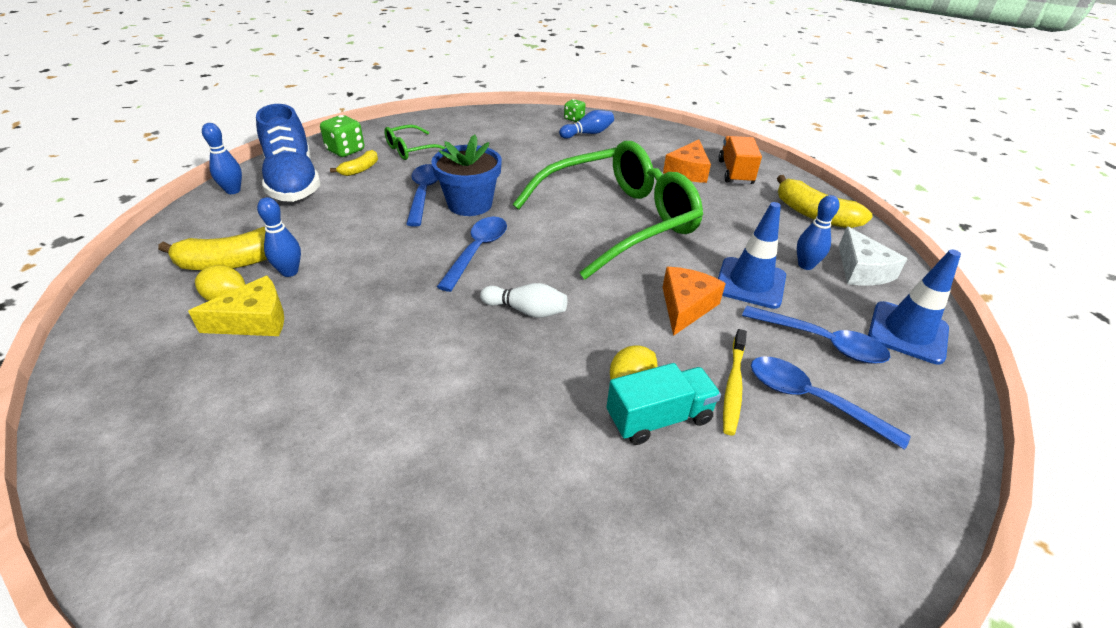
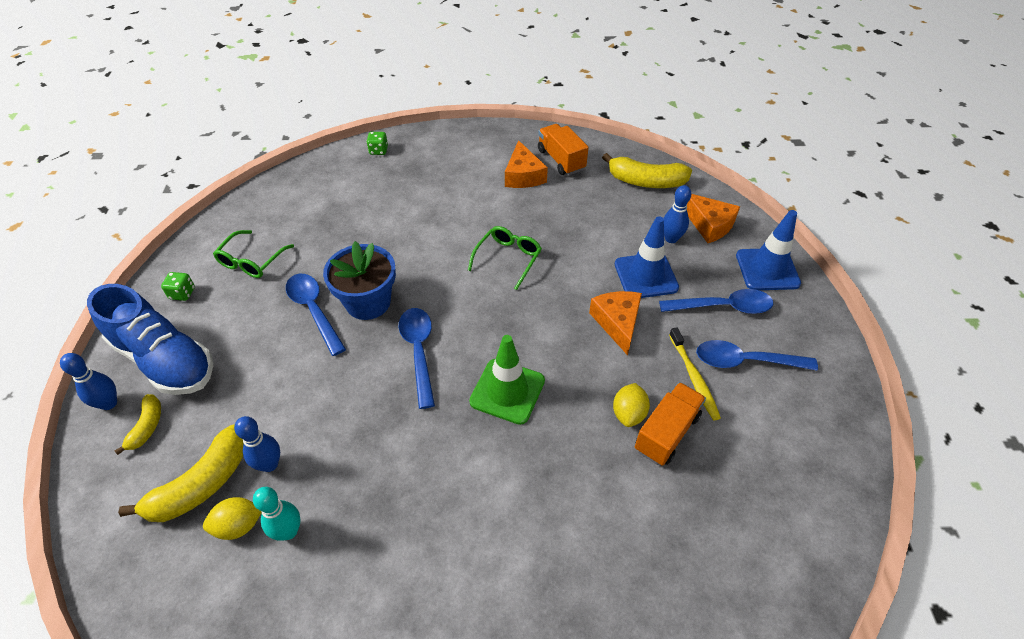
camera: 30 degrees left, 10 degrees up
(254, 320) = (288, 531): yellow cheese -> turquoise bowling pin
(345, 150) = (182, 293): green dice -> green dice, size x0.62
(360, 169) = (222, 311): yellow banana -> yellow banana (147, 427)
(526, 310) = (507, 391): white bowling pin -> green traffic cone
(588, 133) = (406, 165): blue bowling pin -> none
(619, 220) = (508, 259): green glasses -> green glasses, size x0.43
(659, 418) = (666, 433): turquoise truck -> orange truck
(861, 270) = (709, 225): white cheese -> orange cheese

